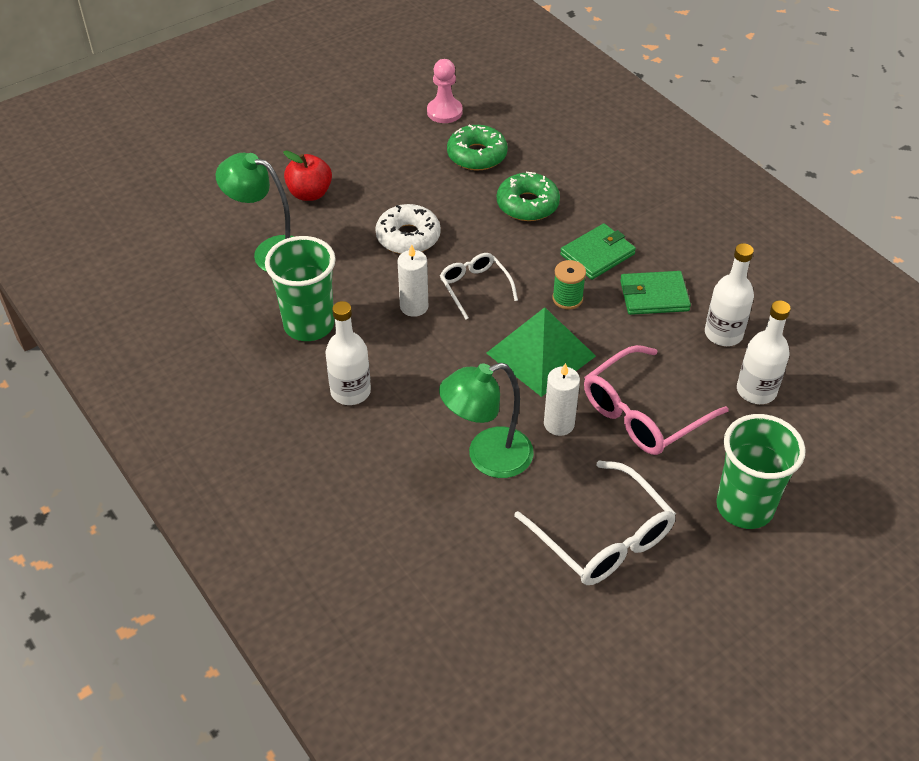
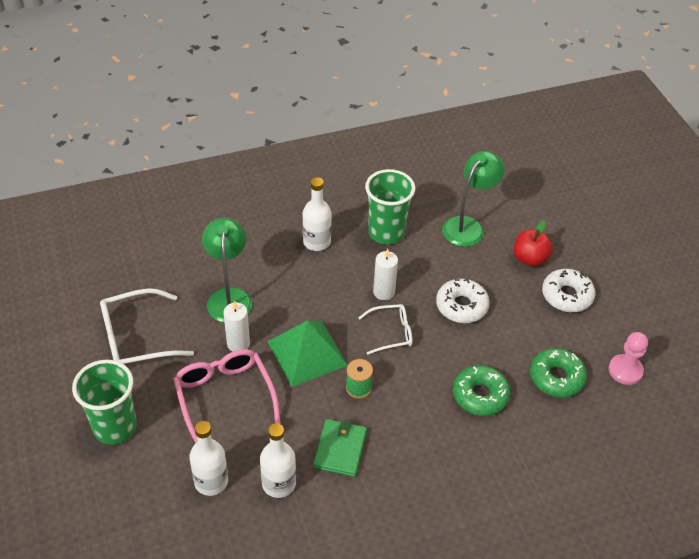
camera: 105 degrees right, 0 degrees up
(358, 159) = (567, 296): none -> white donut
(597, 254) = (402, 426): green wallet -> none

